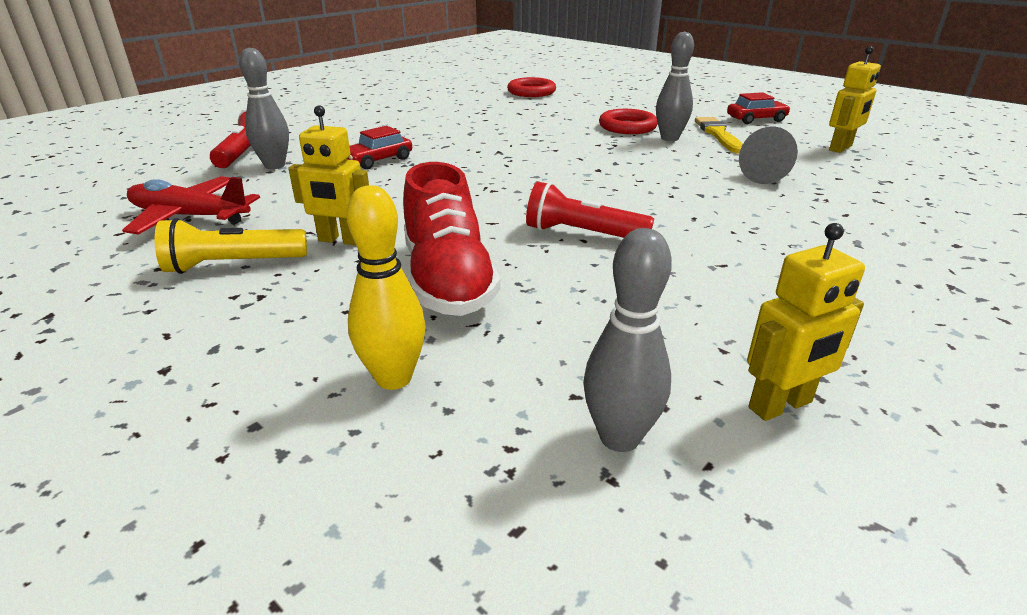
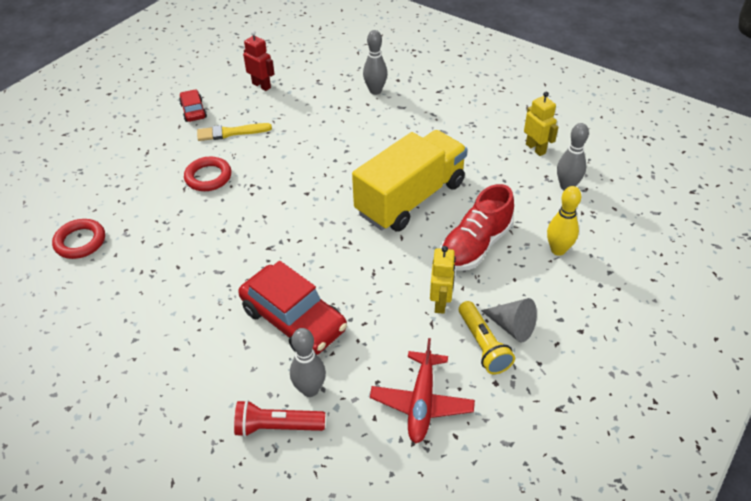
camera: 95 degrees left, 15 degrees up
(378, 160) = (293, 319): red car -> red car, size x1.95
(448, 280) = (475, 246): red shoe -> red shoe turned 150 degrees clockwise
(582, 234) = (410, 198): red flashlight -> yellow truck
(669, 138) = (239, 156): grey bowling pin -> grey bowling pin (375, 91)
(767, 176) = (313, 121): grey cone -> grey cone (511, 327)
(841, 148) = (261, 85): yellow robot -> red robot

